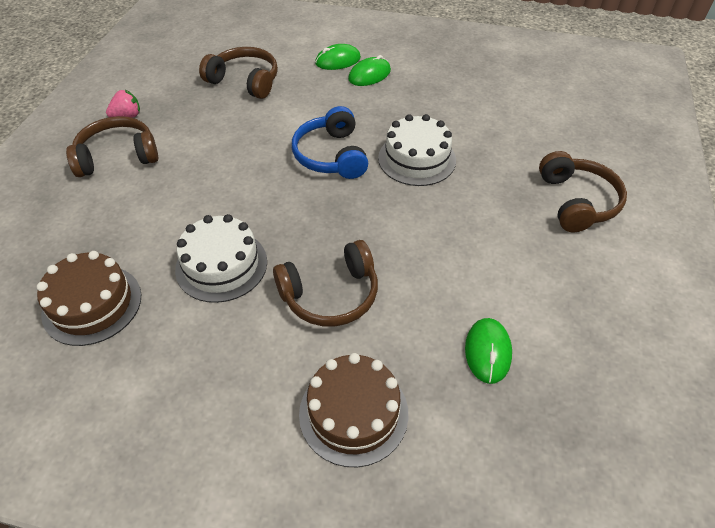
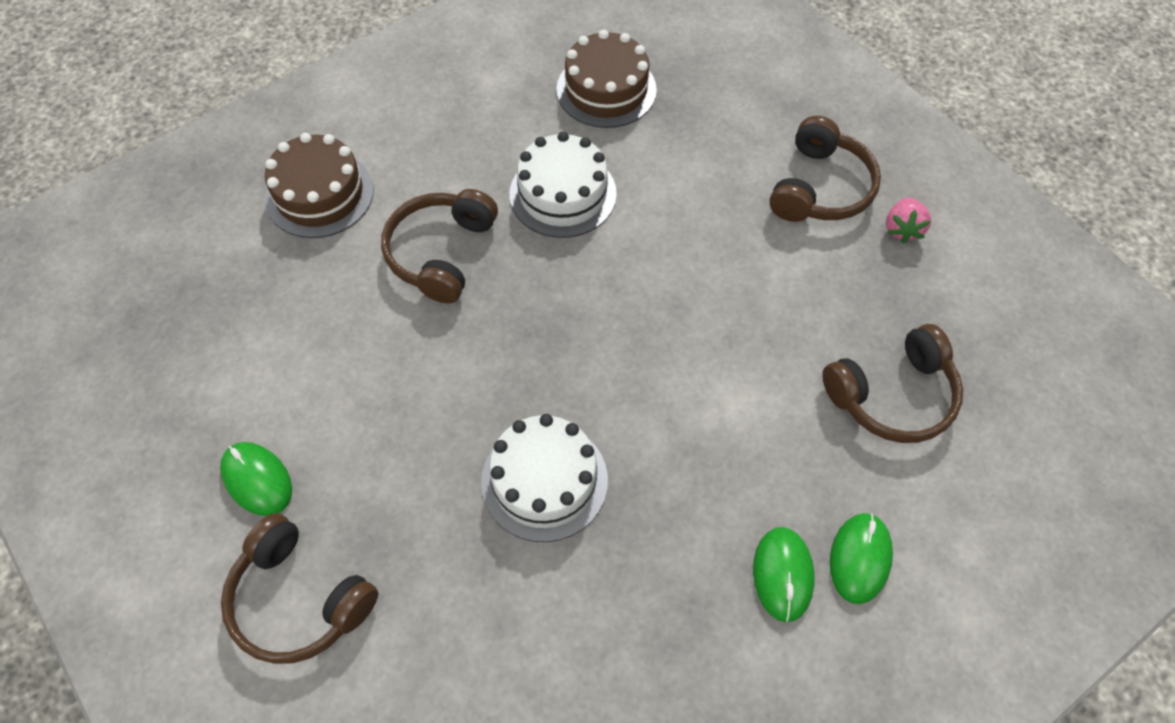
camera: 130 degrees right, 10 degrees up
(331, 155) = (638, 390): blue headphones -> none
(488, 352) = (256, 325): green mouse -> green mouse (257, 480)

